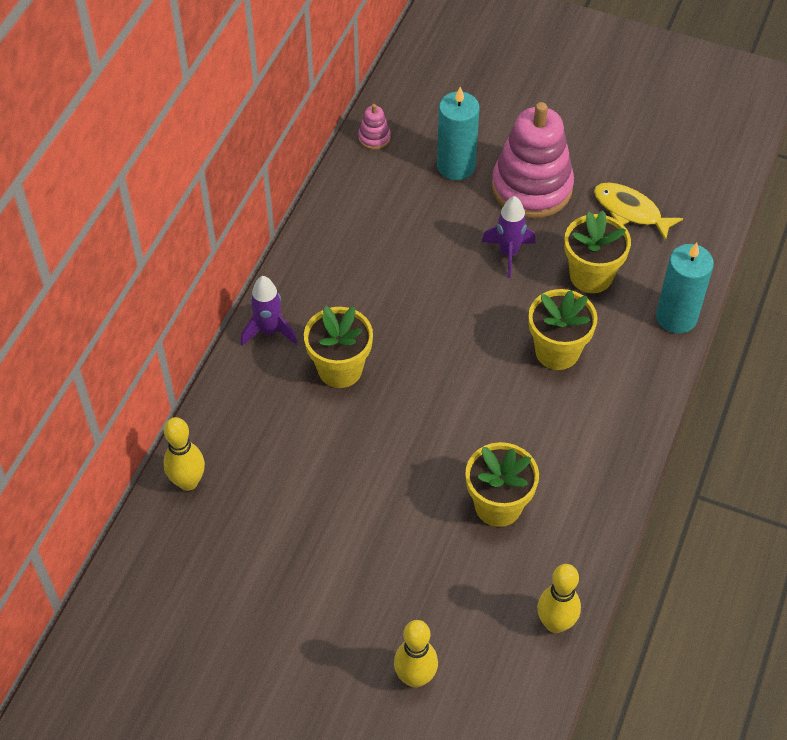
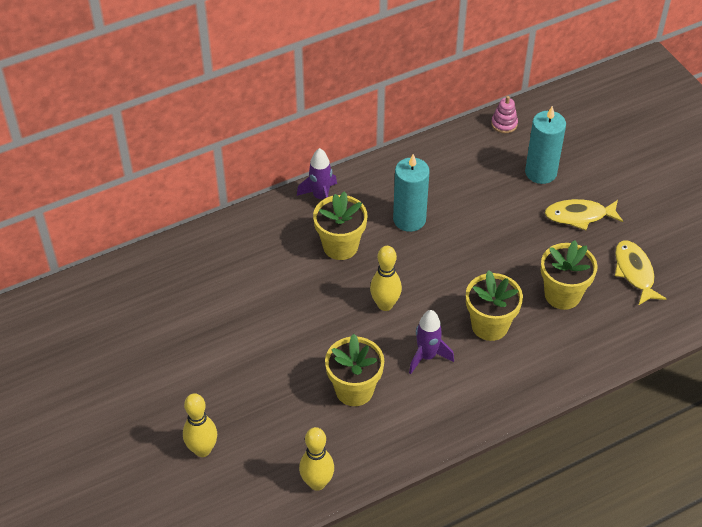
camera: 40 degrees right, 5 degrees down
(188, 482) = (188, 250): yellow bowling pin -> yellow bowling pin (385, 305)
(508, 253) = (520, 246): purple rocket -> purple rocket (427, 356)
(532, 187) = (579, 216): pink stacking toy -> yellow fish
(676, 317) = (596, 358): turquoise candle -> turquoise candle (409, 219)

